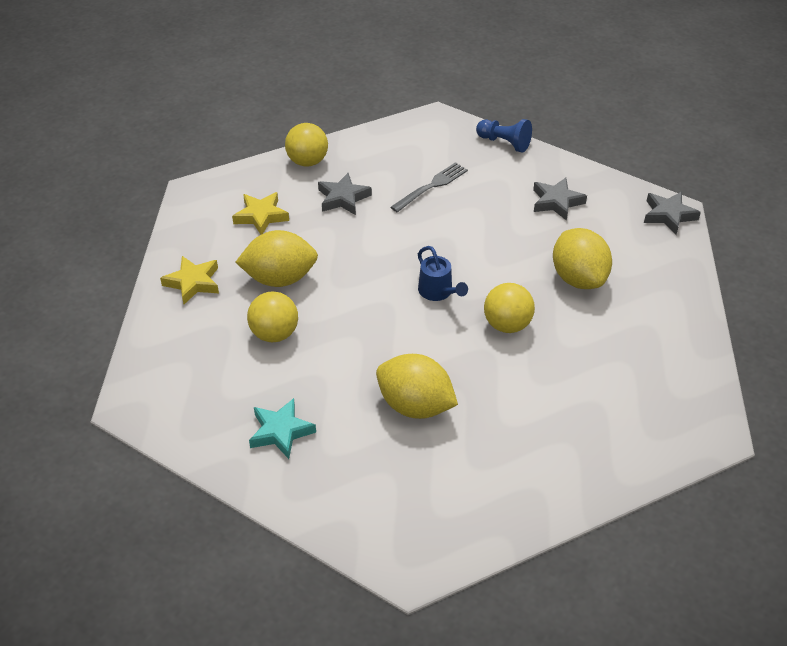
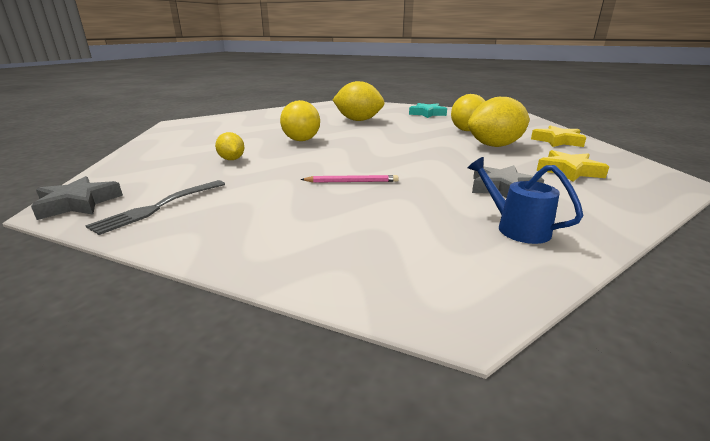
camera: 170 degrees right, 20 degrees down
(307, 161) = (599, 216): yellow ball -> none
(431, 186) = (402, 205): grey fork -> grey fork (159, 207)
(438, 292) = (359, 148): blue watering can -> blue watering can (515, 227)
(461, 221) = (352, 182): none -> pink pencil
(504, 143) = (296, 272): blue pawn -> none
(556, 202) = (228, 204): grey star -> none
(578, 278) = (232, 159): yellow lemon -> yellow lemon, size x0.51

